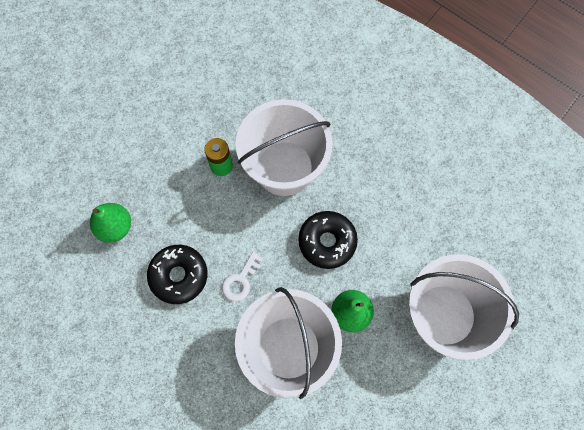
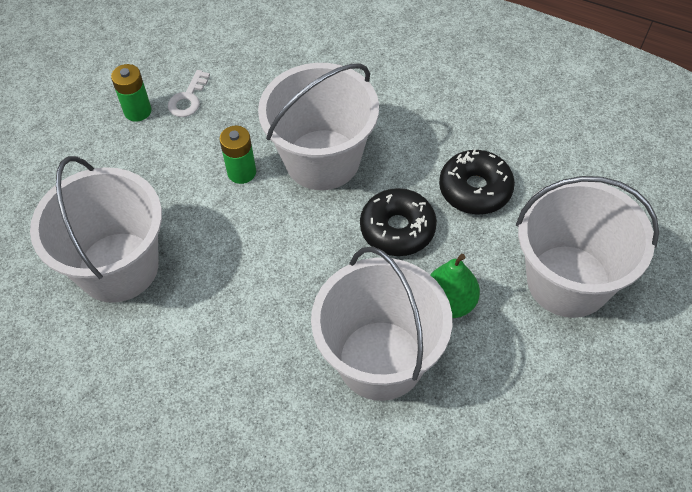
camera: 10 degrees left, 15 degrees down
(115, 227) = (118, 267): green pear -> white bucket
(153, 93) = (137, 111): none -> green battery
(179, 276) = (215, 306): black donut -> black donut (475, 189)
(240, 280) = (298, 294): white key -> white key (188, 99)

